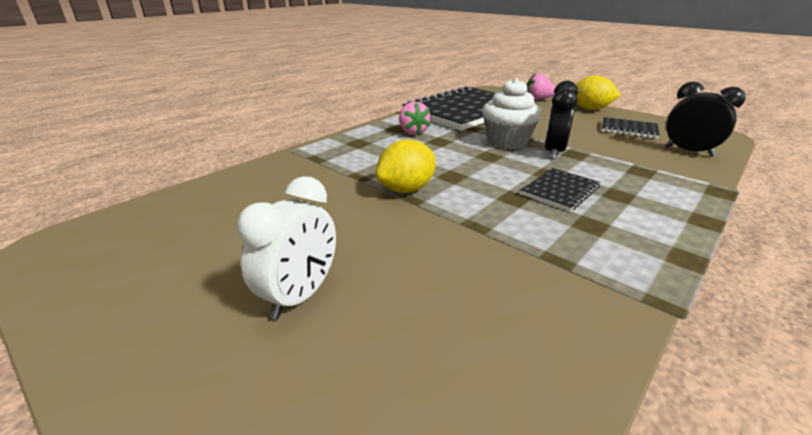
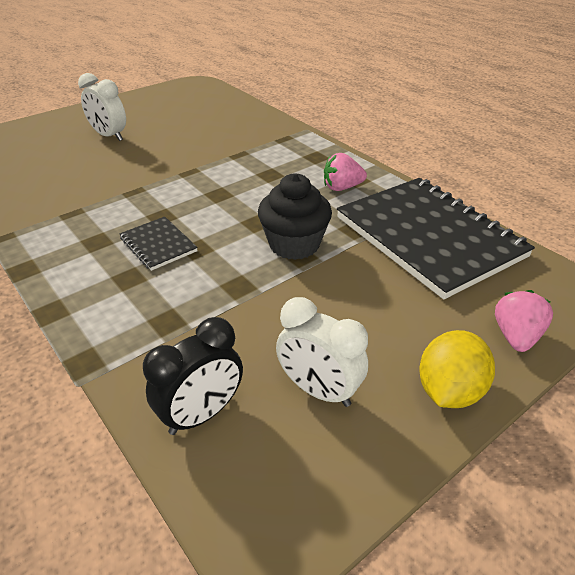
camera: 100 degrees right, 10 degrees up
(406, 189) = (205, 171): yellow lemon -> none
(507, 142) = (294, 244): white cupcake -> black cupcake
(553, 152) = (251, 271): black clock -> none
(628, 129) = (319, 390): black notebook -> white clock

